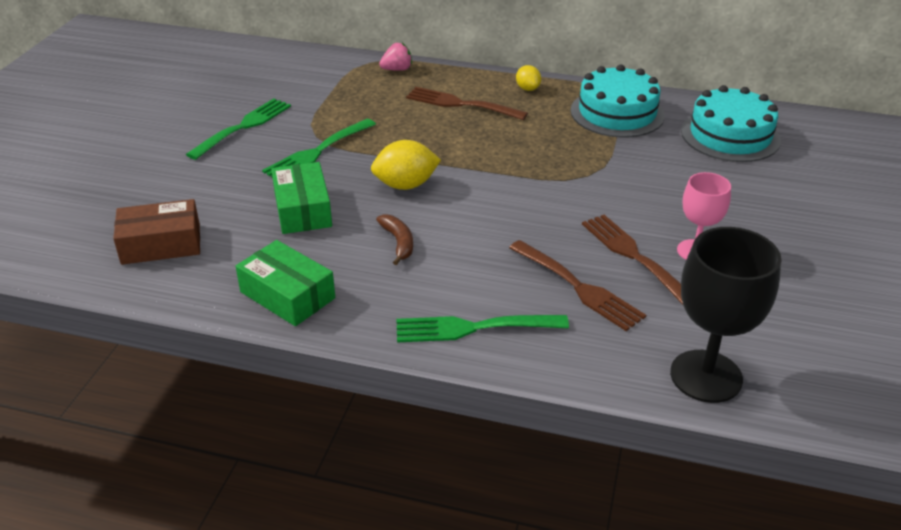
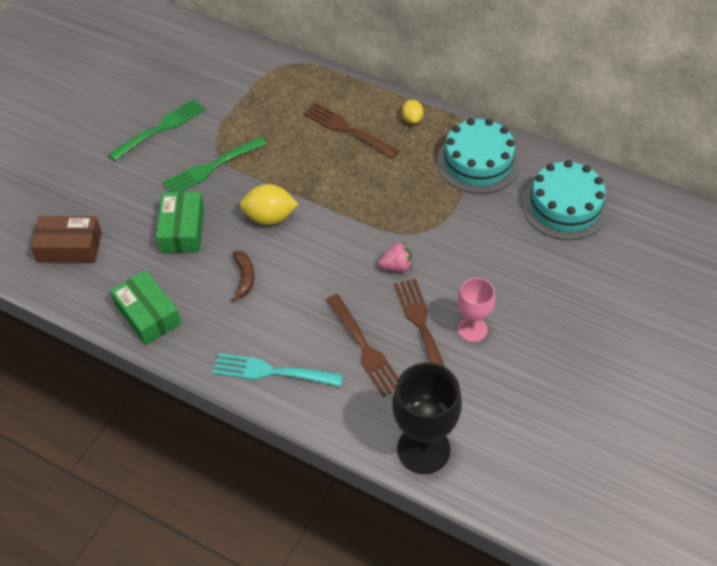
camera: 15 degrees right, 15 degrees up
(397, 69) = (307, 77): pink strawberry -> pink strawberry (396, 266)
(473, 328) = (272, 371): green fork -> turquoise fork

